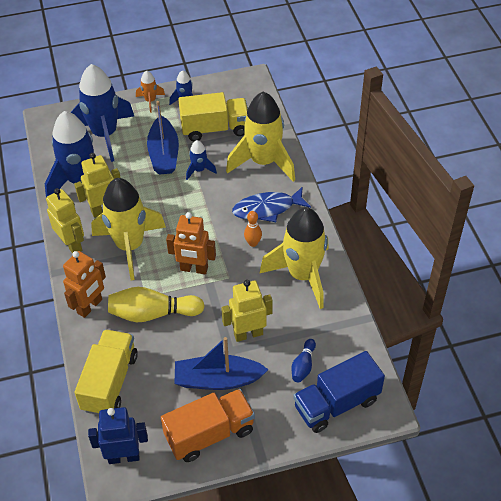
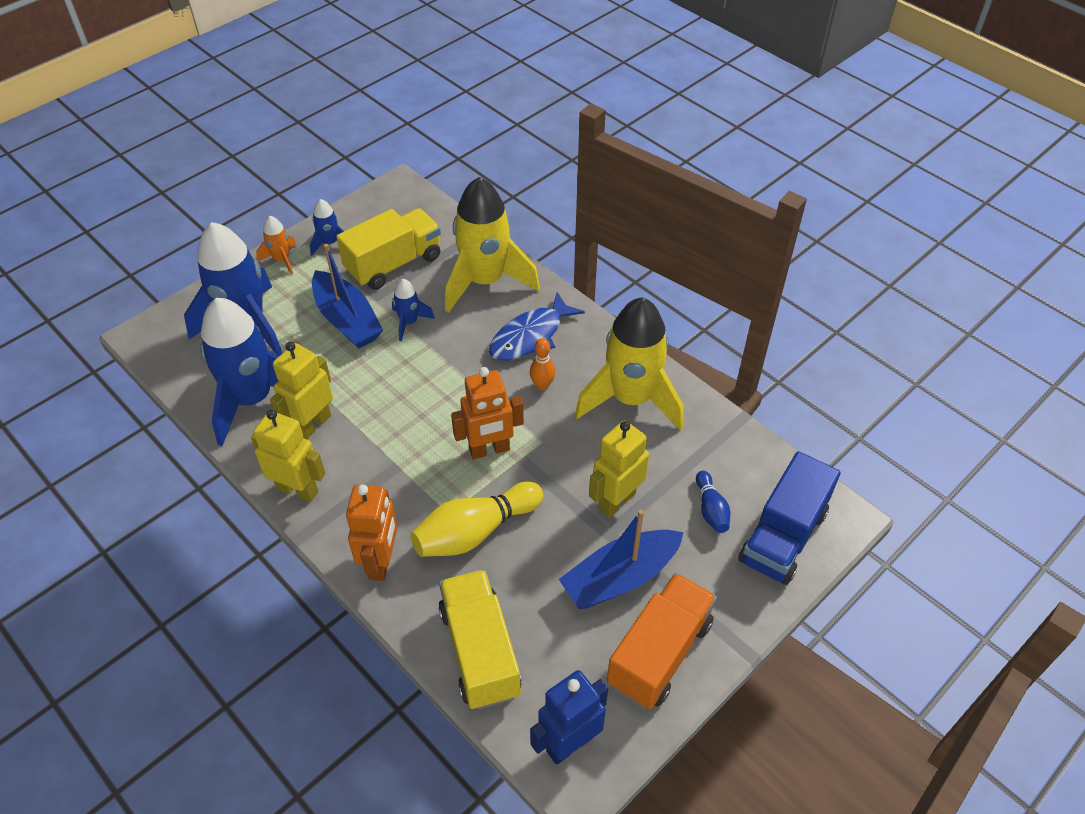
camera: 30 degrees left, 0 degrees up
(130, 246) = (382, 457): yellow rocket -> none

